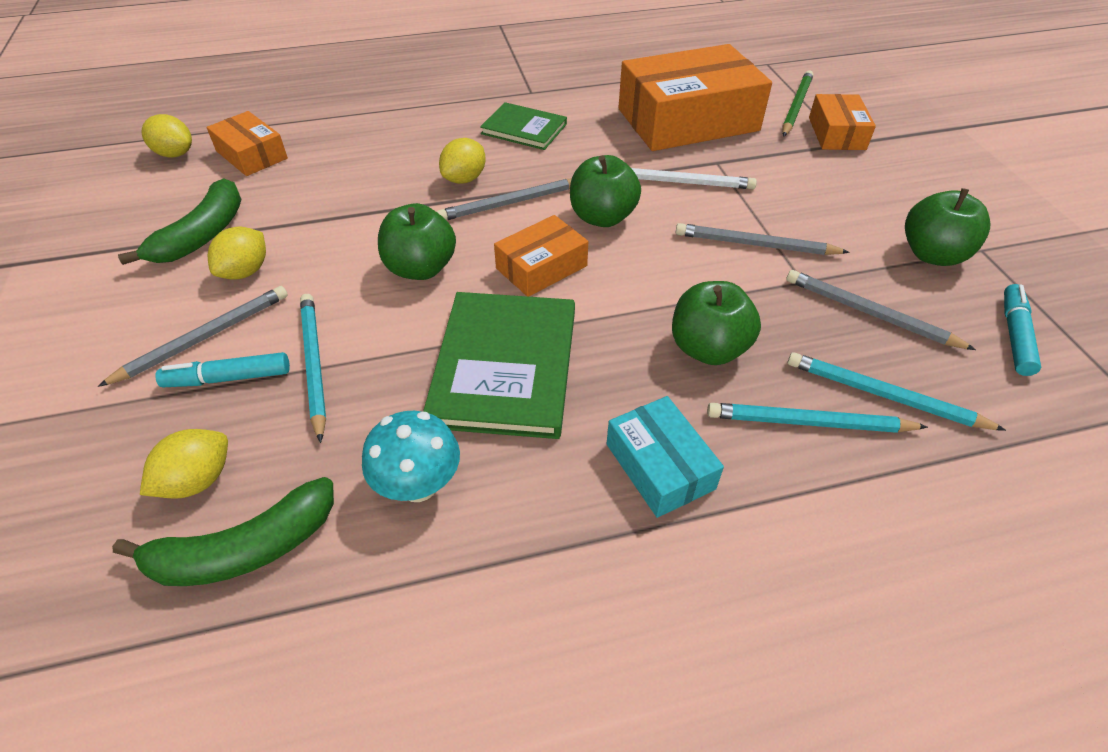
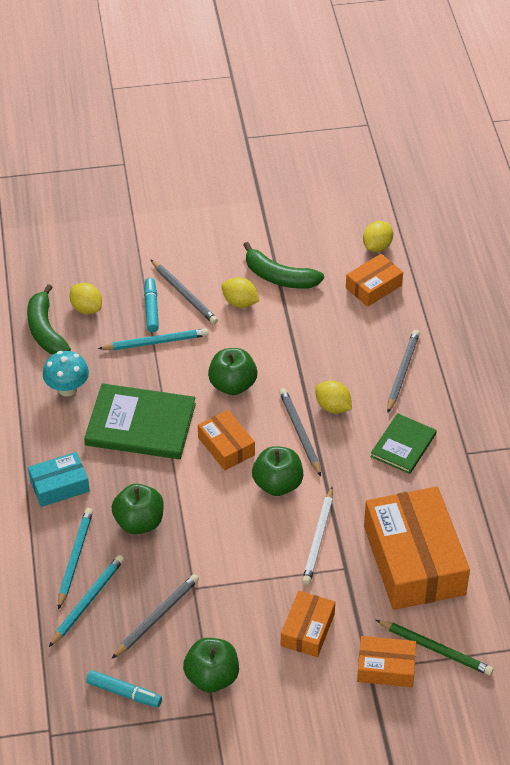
camera: 95 degrees right, 0 degrees up
(755, 244) = (236, 570): grey pencil -> grey pencil (402, 372)
(817, 184) = (307, 630): none -> orange box

